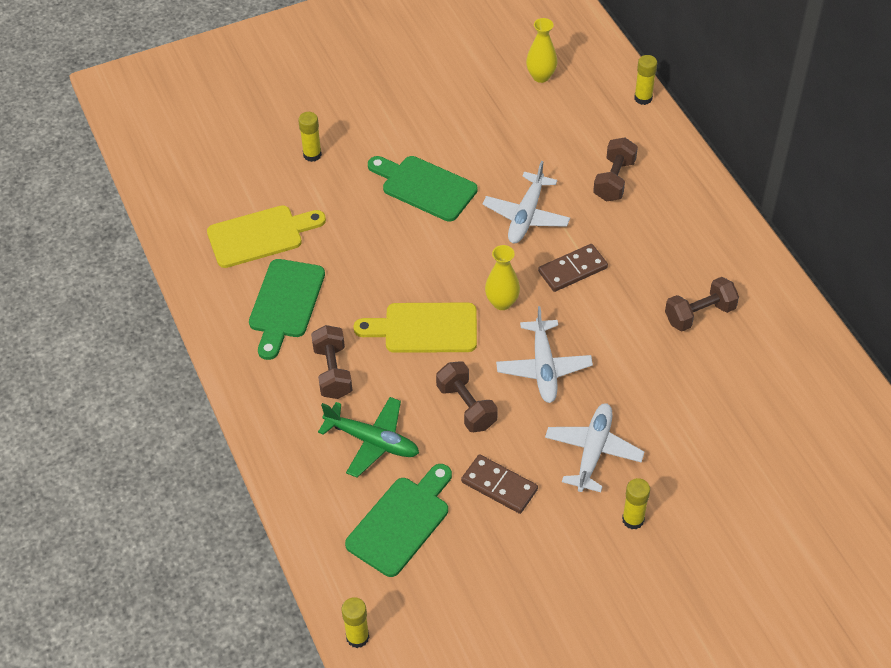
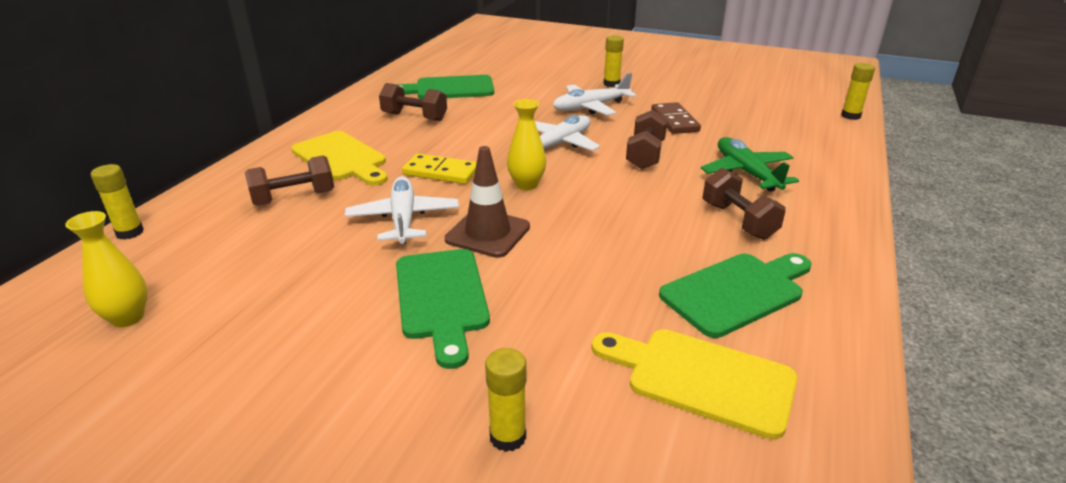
camera: 135 degrees left, 20 degrees down
(332, 372) = (738, 221): brown dumbbell -> brown dumbbell turned 60 degrees counterclockwise
(401, 522) = (767, 136): green cutting board -> green cutting board (449, 88)
(424, 328) = (615, 204): yellow cutting board -> yellow cutting board (342, 158)
(464, 243) = (488, 233): none -> brown traffic cone
(526, 216) = (403, 219): white plane -> white plane turned 75 degrees counterclockwise
(572, 270) = (441, 172): brown domino -> yellow domino

